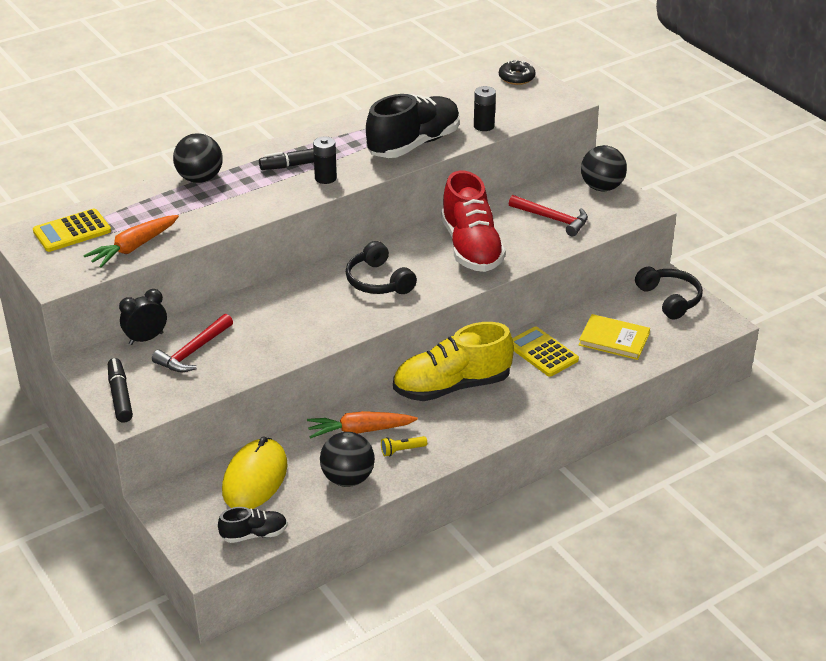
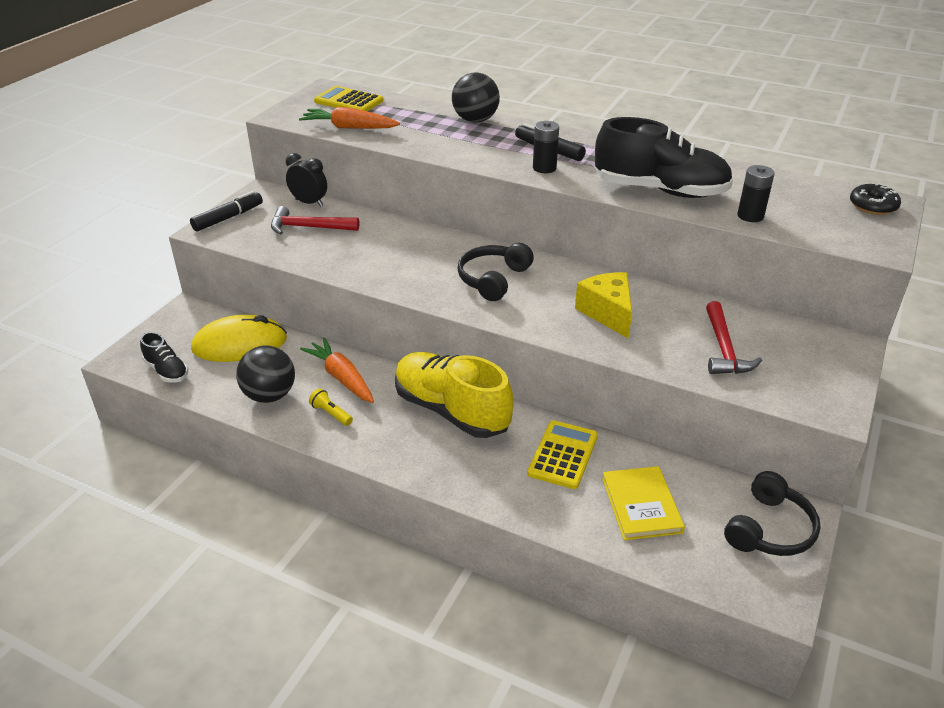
camera: 60 degrees right, 0 degrees up
(471, 247) = (607, 313): red shoe -> yellow cheese
(601, 187) = (832, 364): black ball -> none

